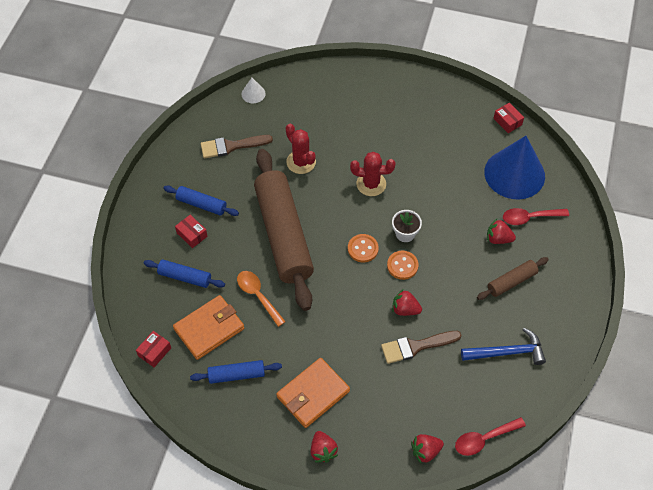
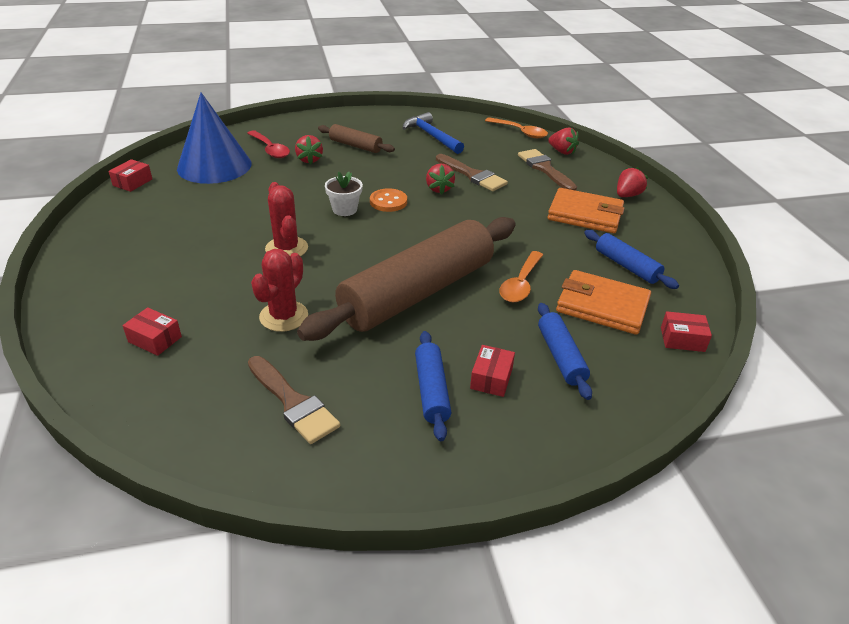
camera: 120 degrees left, 20 degrees down
(253, 94) = (153, 422): white cone -> none
(315, 104) = (155, 339): none -> red box
(363, 249) = (388, 230): orange button -> none
(400, 412) = (545, 169): none -> brown brush
(484, 439) = (520, 132): red spoon -> orange spoon

